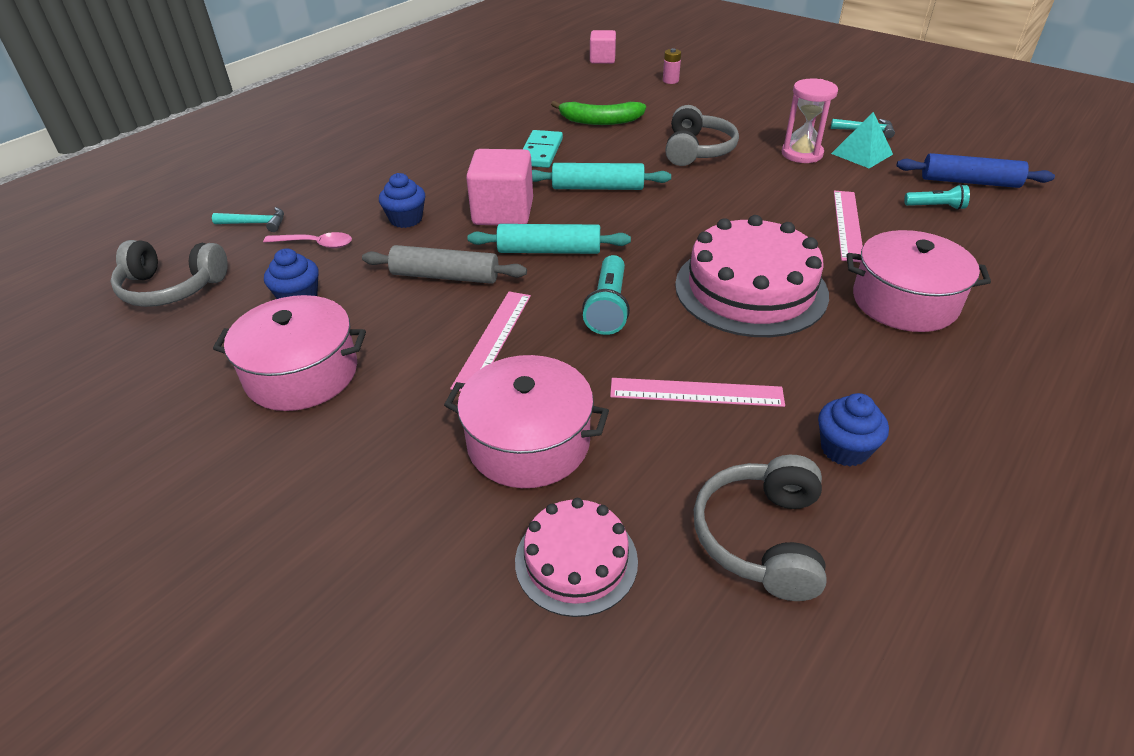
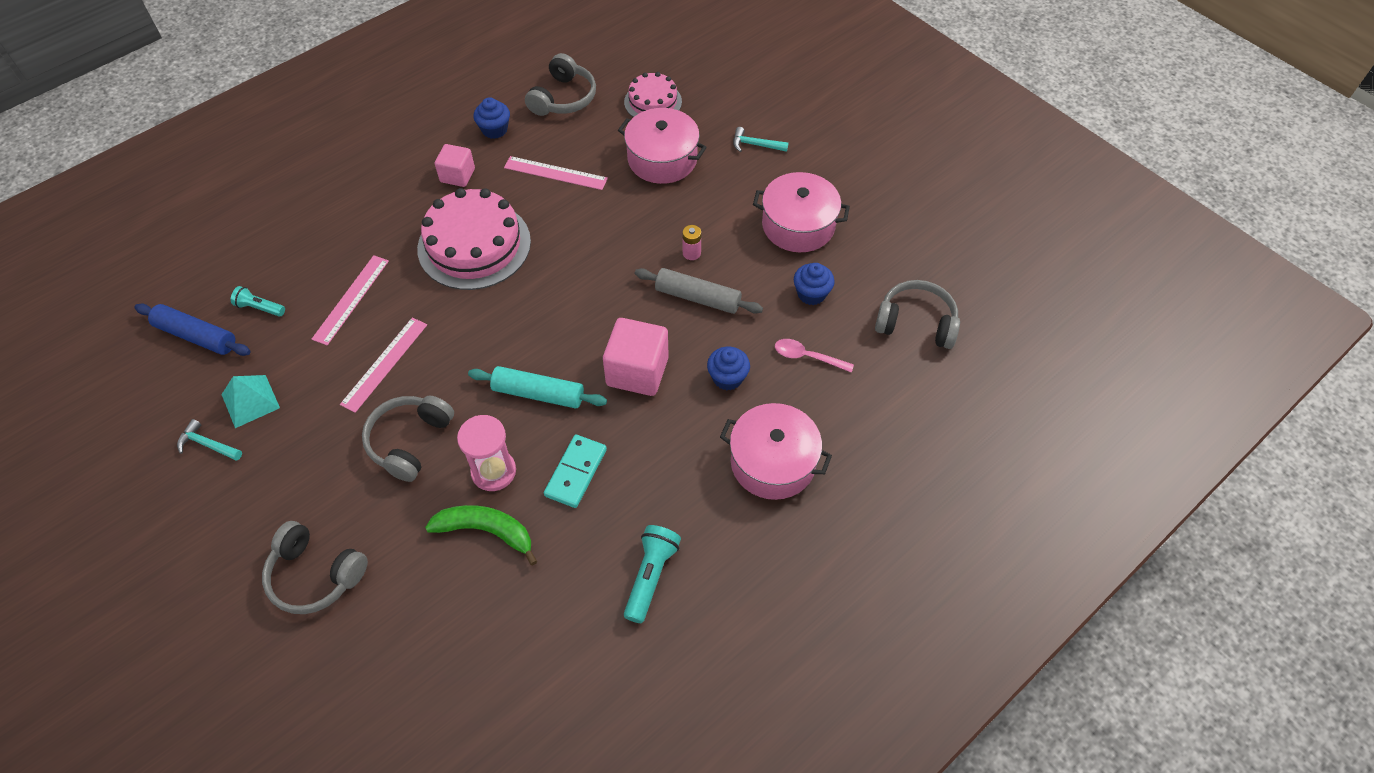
camera: 170 degrees left, 15 degrees up
(255, 223) = (868, 398): turquoise hammer -> turquoise hammer (755, 145)
(493, 339) = (670, 231): pink ruler -> pink ruler (385, 364)
(549, 250) = (609, 312): turquoise rolling pin -> none
(602, 59) = (408, 737): pink cube -> pink cube (457, 175)
(608, 307) = (583, 245): turquoise flashlight -> turquoise flashlight (651, 576)
(670, 81) = (346, 631): pink battery -> pink battery (691, 253)
(712, 94) = (315, 575): none -> grey headphones
(802, 154) = (309, 412): pink hourglass -> pink hourglass (493, 471)
(904, 301) = (377, 216): pink pot -> pink pot (773, 462)

